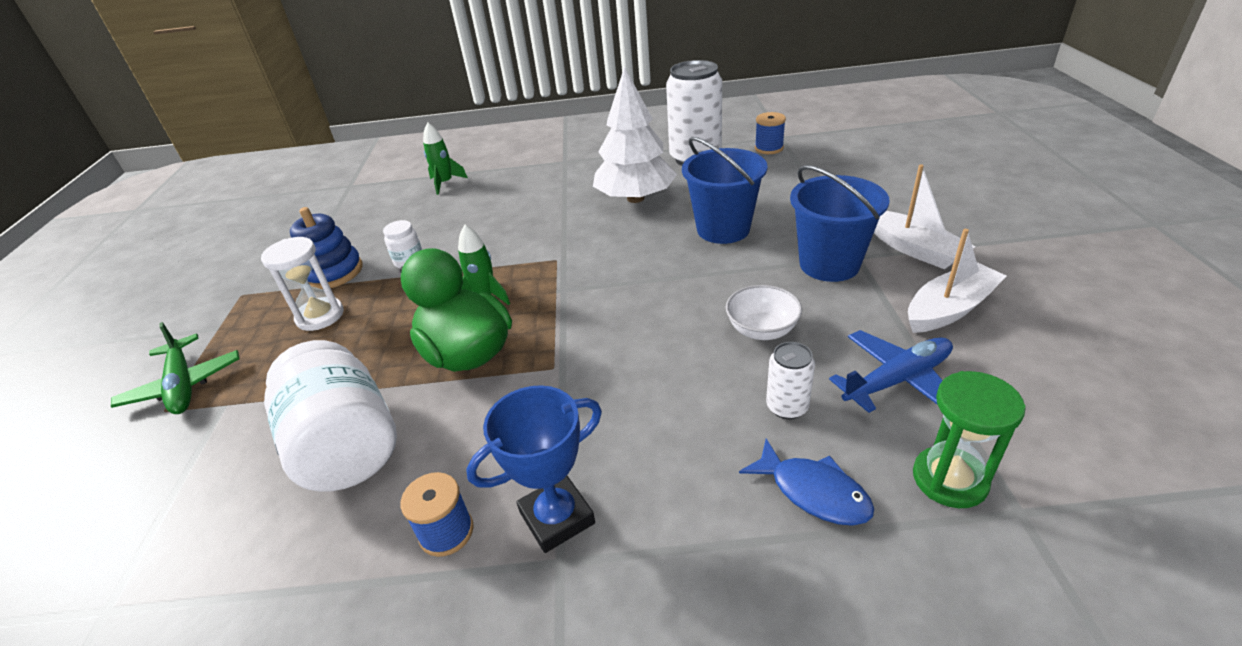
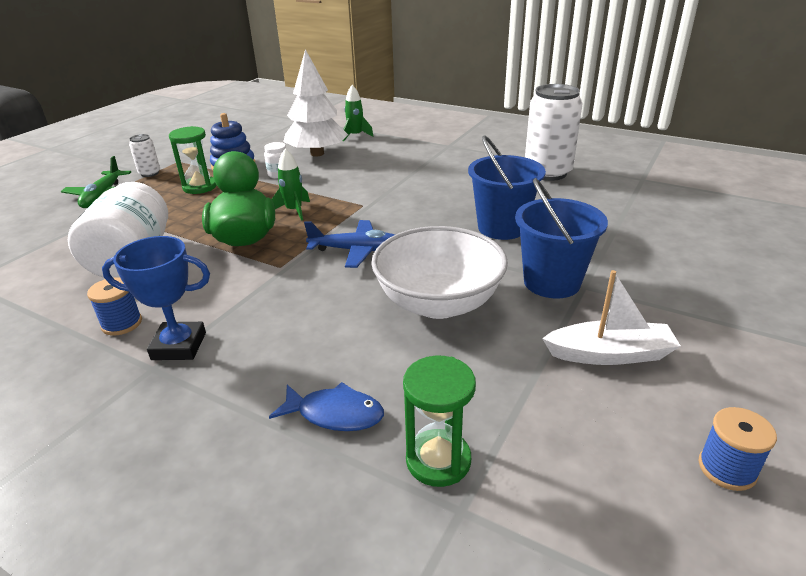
camera: 30 degrees right, 5 degrees down
(320, 316) = (199, 187): white hourglass -> green hourglass
(635, 198) = (465, 185): white tree -> white tree (317, 154)
(762, 330) = (438, 303): white bowl -> white bowl, size x1.98
(769, 148) = (619, 184): blue spool -> blue spool (727, 469)
(787, 407) = (389, 357): white can -> white can (149, 173)
(813, 492) = (335, 414): blue fish -> blue fish turned 60 degrees counterclockwise
(897, 380) = (492, 380): blue plane -> blue plane (357, 251)
(914, 249) = (642, 300): white boat -> none

